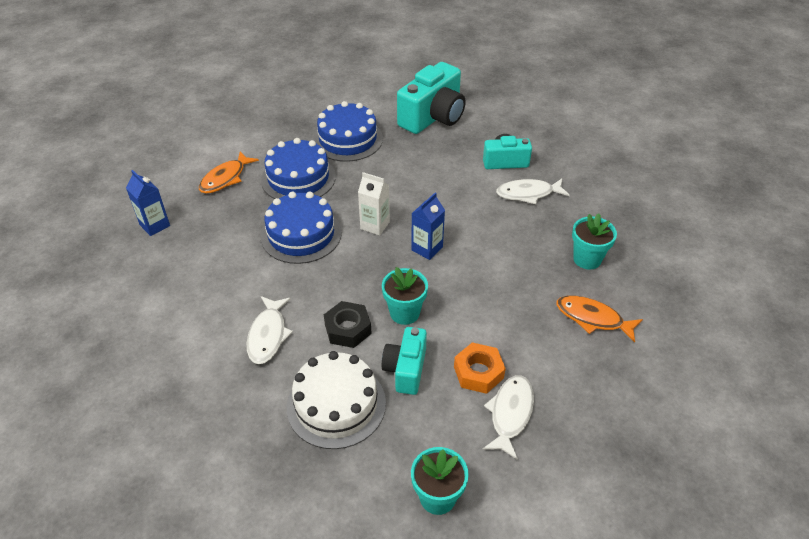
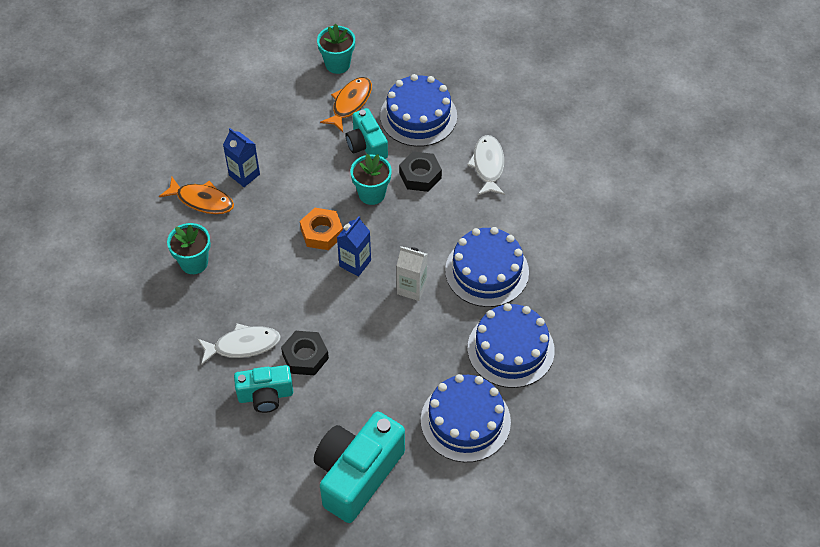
camera: 175 degrees right, 10 degrees up
(155, 225) = (643, 271): blue carton -> blue carton (244, 175)
(225, 178) = (595, 342): orange fish -> orange fish (350, 103)
(336, 404) = (418, 116): white cake -> blue cake
(406, 369) = (366, 145): turquoise camera -> turquoise camera turned 150 degrees clockwise
(473, 183) = (305, 356): none -> black nut
(478, 372) = (306, 147): orange nut -> orange nut (322, 233)
(510, 414) = (283, 118): white fish -> none

